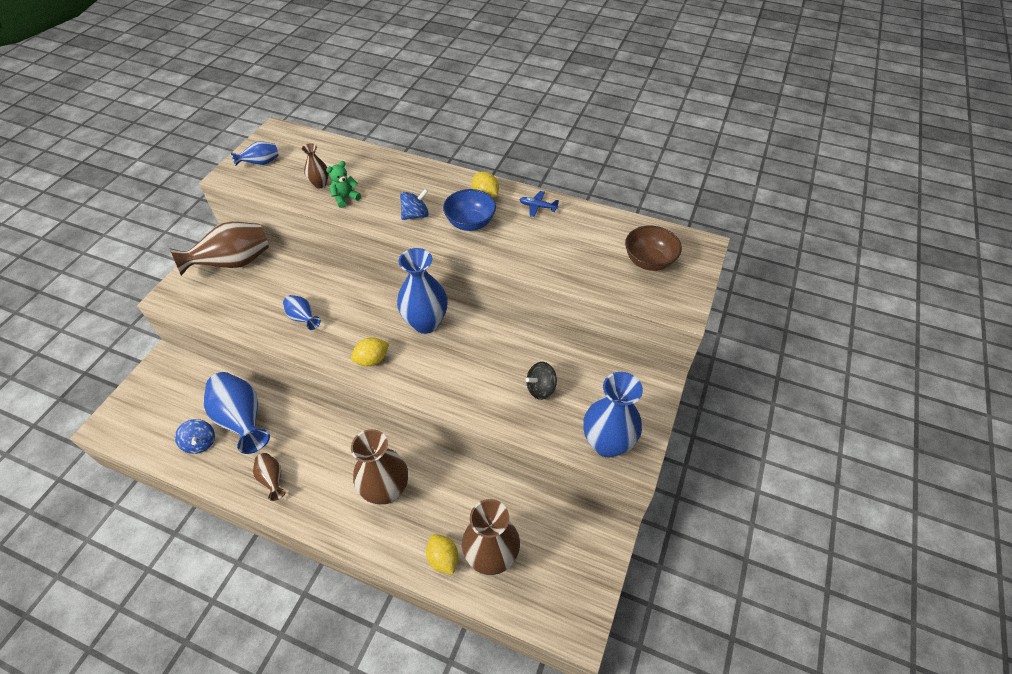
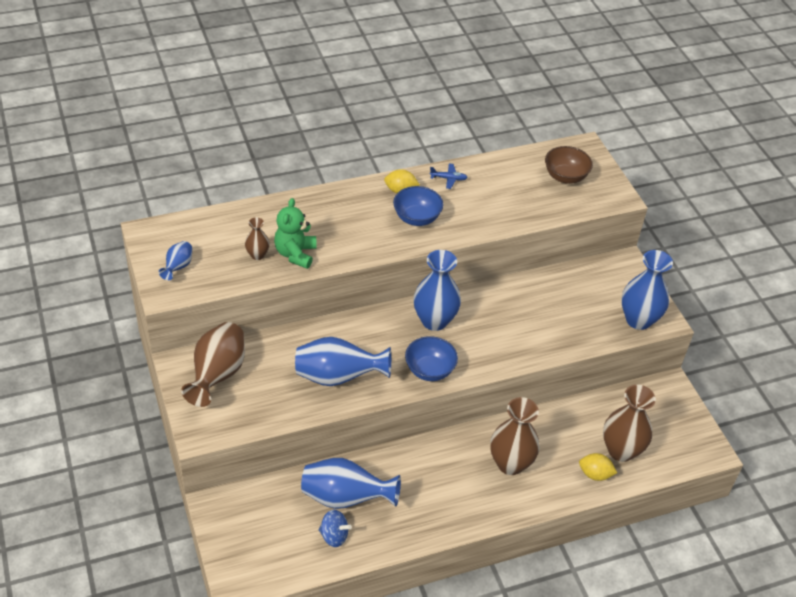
camera: 45 degrees left, 5 degrees down
(272, 479) = (423, 516): brown vase -> none
(303, 318) = (338, 377): blue vase -> blue vase, size x1.97
(345, 198) = (295, 254): green teddy bear -> green teddy bear, size x1.56
(372, 359) = (429, 370): yellow lemon -> blue bowl
(415, 215) = (369, 235): blue spinning top -> none
(537, 207) = (448, 178): blue plane -> blue plane turned 150 degrees counterclockwise
(540, 388) = (563, 313): black spinning top -> none

